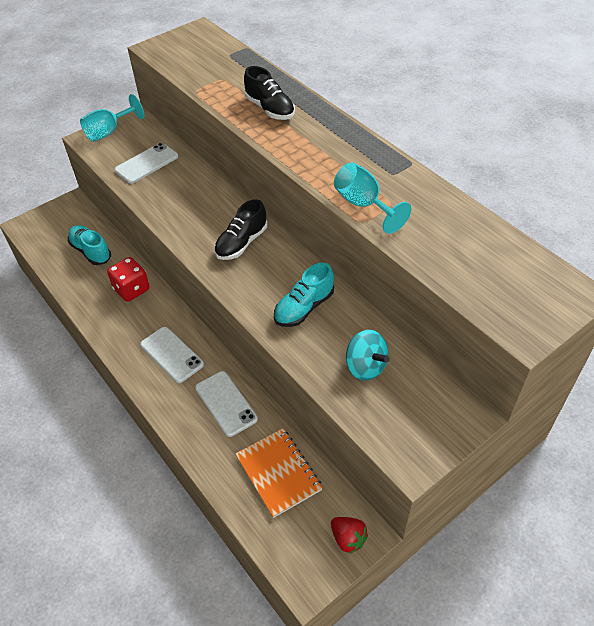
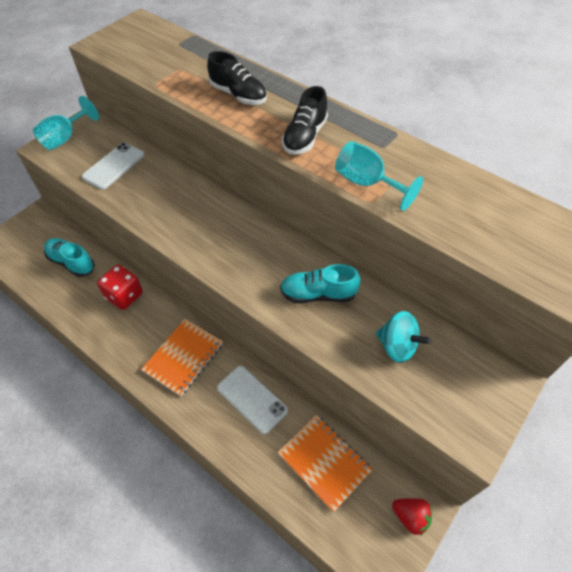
camera: 15 degrees left, 5 degrees up
(171, 354) = (183, 357): white phone -> orange notebook
(241, 243) = (235, 236): black shoe -> black shoe (305, 137)
(304, 307) = (318, 294): turquoise shoe -> turquoise shoe turned 60 degrees clockwise

